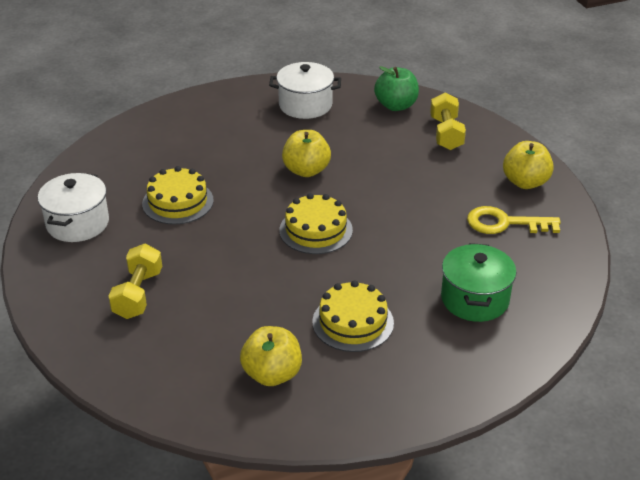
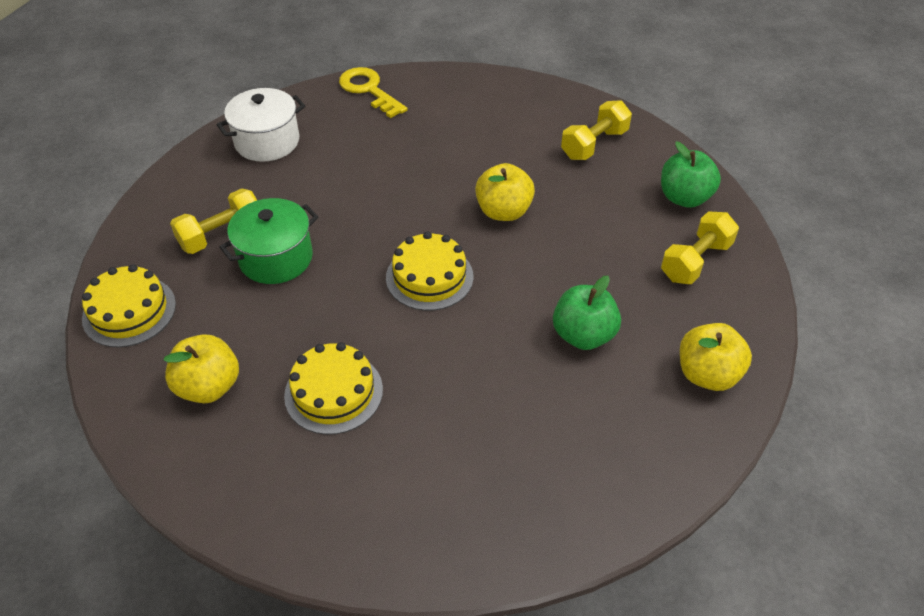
camera: 45 degrees right, 10 degrees up
(178, 202) = (360, 171): yellow cake -> yellow cake (129, 311)
(305, 105) = (594, 144): white pot -> yellow dumbbell
(442, 204) = (583, 335): none -> green apple
(474, 299) = (470, 461): green pot -> green pot (276, 258)
(505, 223) = (617, 404): yellow key -> yellow key (369, 90)

